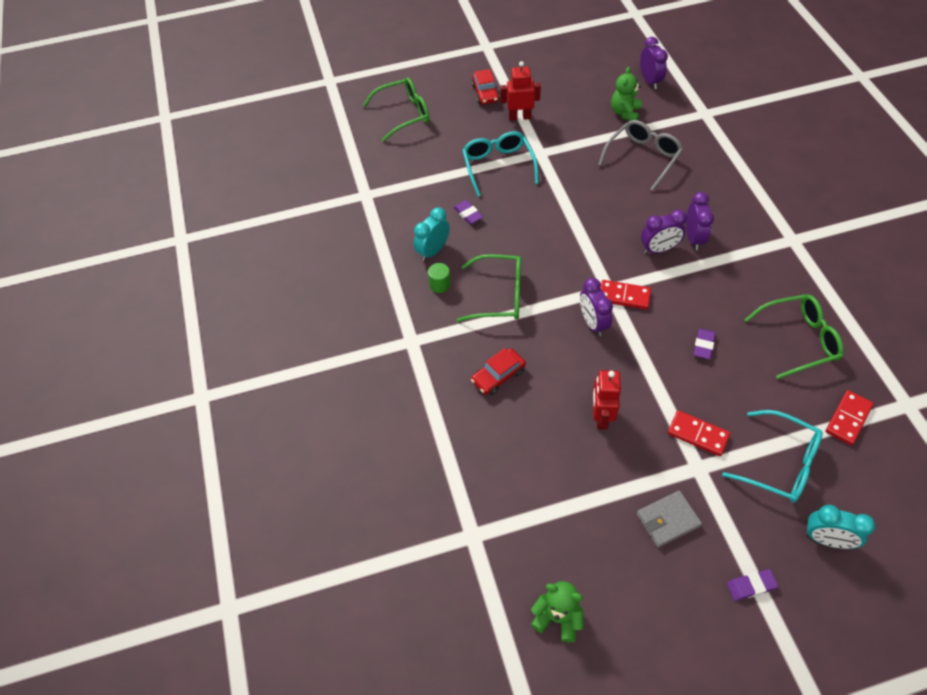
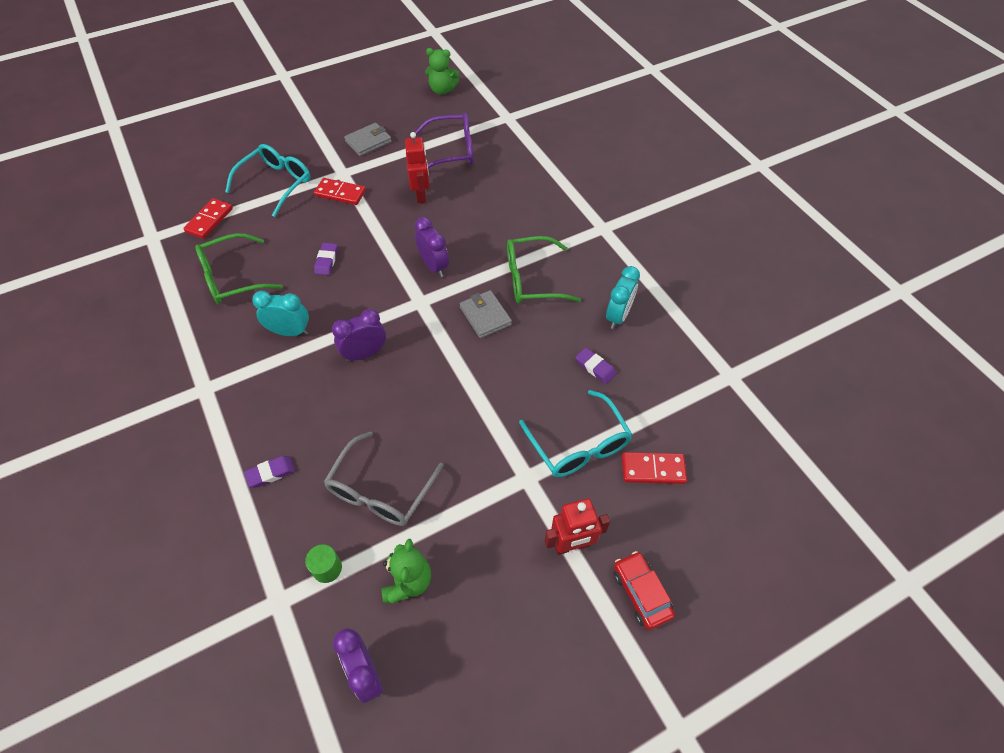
camera: 165 degrees right, 0 degrees up
(404, 114) = (749, 523): green glasses -> none
(440, 284) = (596, 282): green cylinder -> green cylinder (327, 568)
(498, 376) = (515, 212): red car -> none
(550, 267) = (485, 316): none -> grey wallet
(556, 483) = (452, 151): none -> purple glasses
(624, 296) = (403, 296): red domino -> red domino (653, 469)
(694, 238) = (322, 373): purple clock -> none
(751, 586) = (314, 118): purple eraser -> purple eraser (270, 473)
(780, 464) = (276, 183): turquoise glasses -> turquoise glasses turned 105 degrees clockwise
(826, 539) = (254, 146): turquoise clock -> turquoise clock (290, 332)

